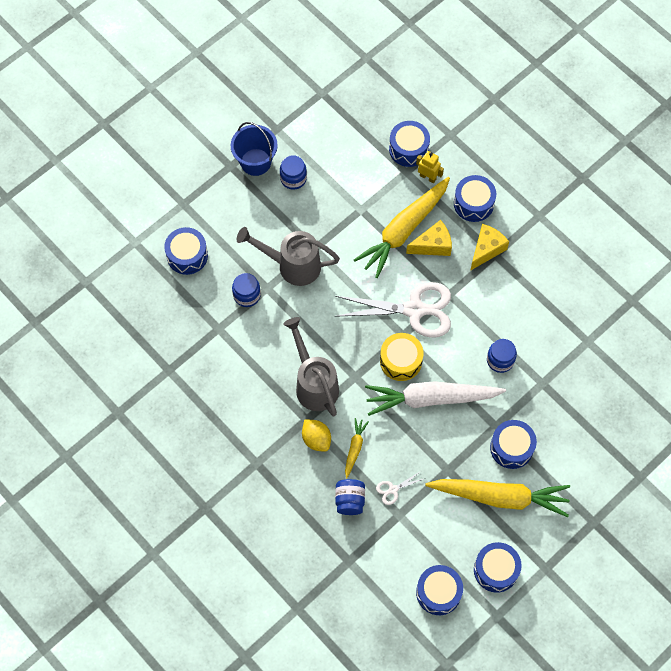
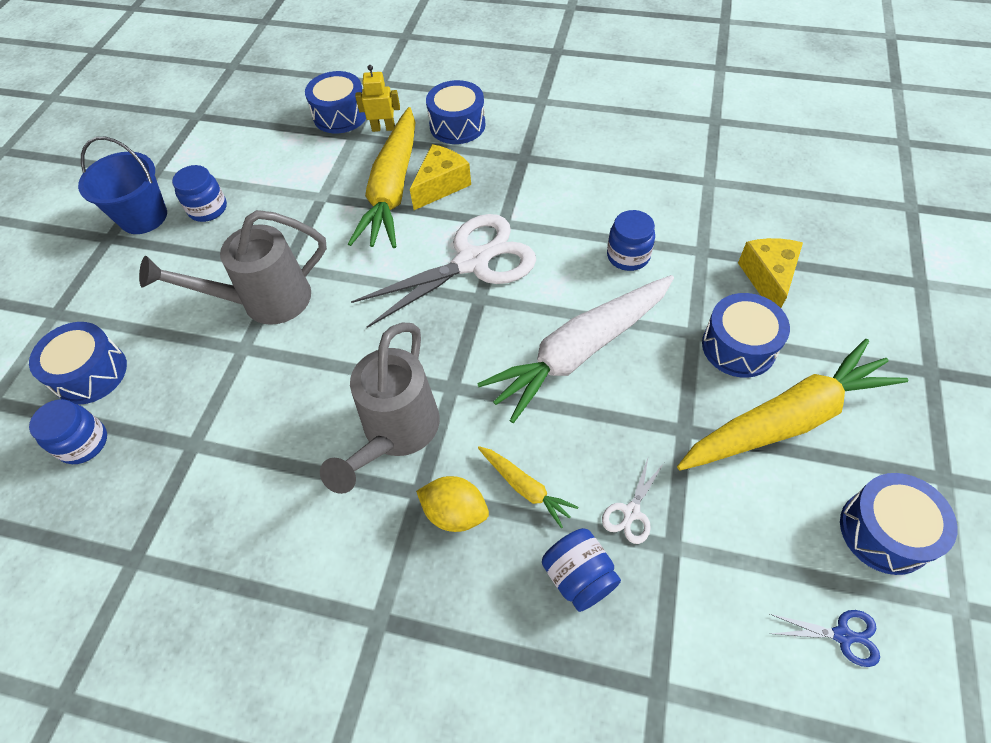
camera: 30 degrees left, 10 degrees down
(247, 295) = (216, 374): blue jar -> blue jar (83, 443)
(314, 384) = (396, 433): grey watering can -> grey watering can turned 105 degrees counterclockwise
(355, 448) = (525, 488): yellow carrot -> yellow carrot turned 150 degrees clockwise
(401, 361) = (501, 329): yellow drum -> none
(438, 592) = (842, 635): blue drum -> blue scissors
(486, 249) = (509, 157): yellow cheese -> yellow cheese (768, 279)

